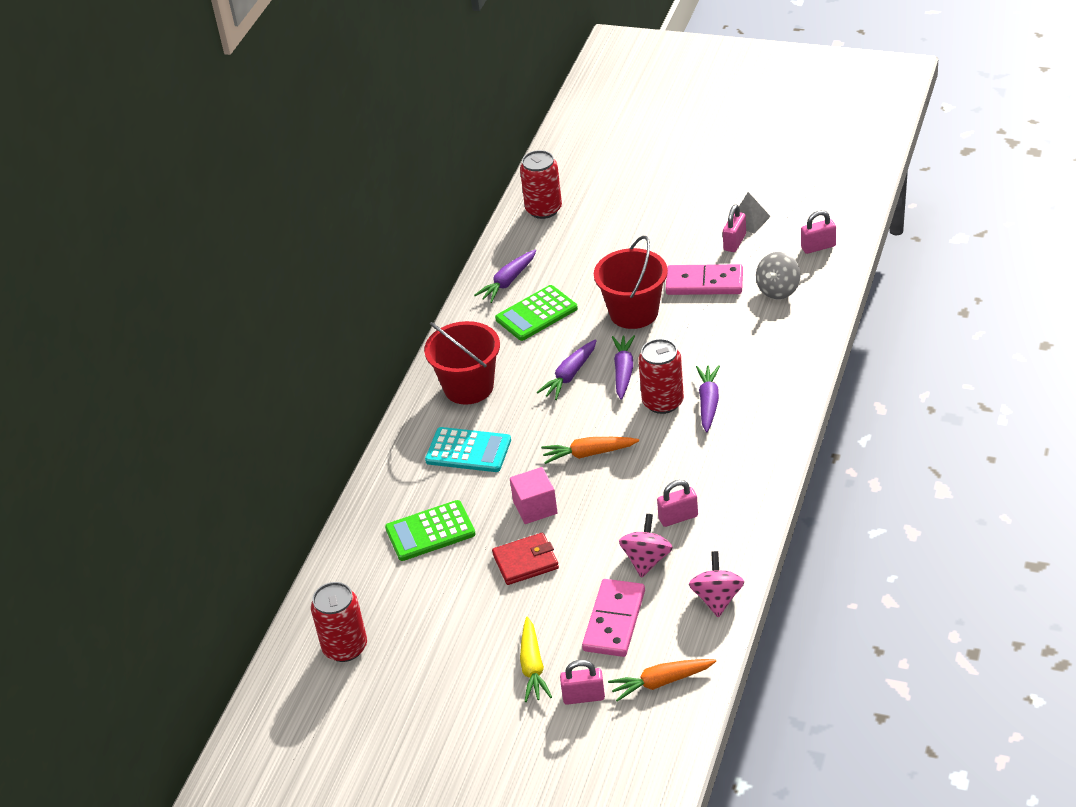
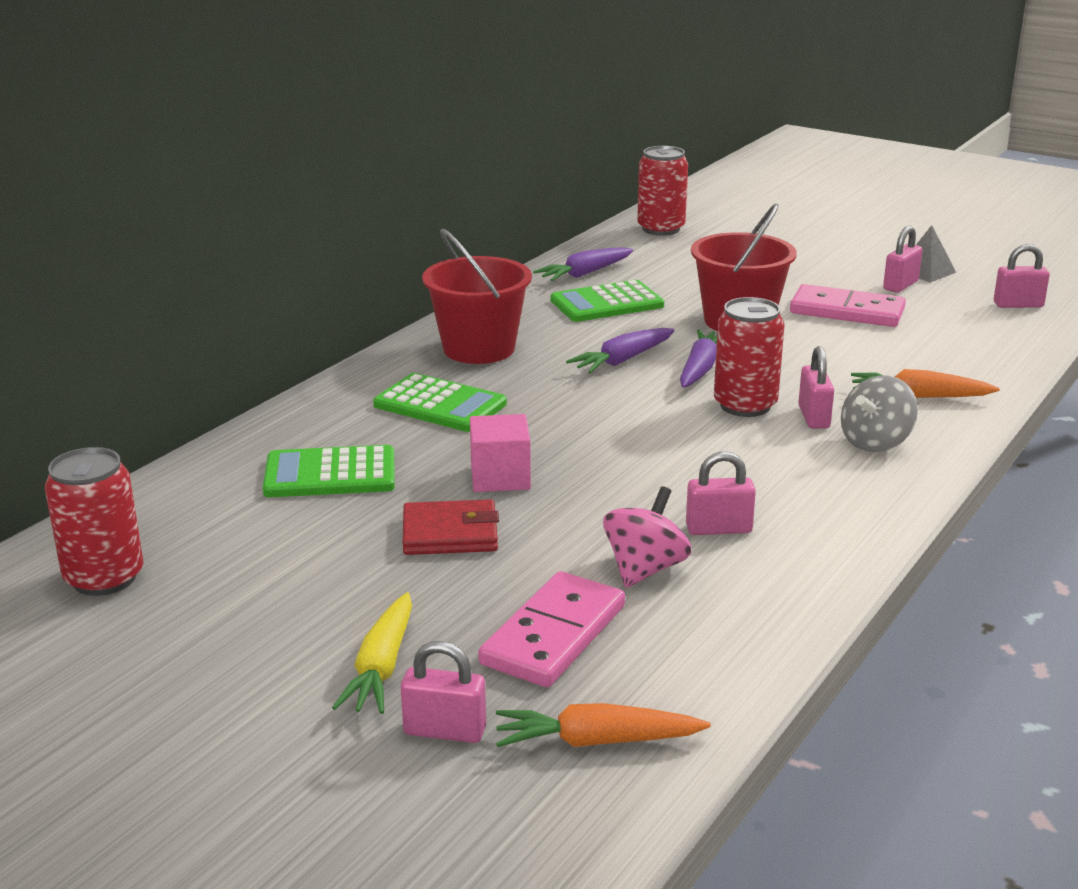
camera: 10 degrees right, 15 degrees down
(468, 450) = (440, 404): turquoise calculator -> green calculator
(589, 454) = (611, 437): orange carrot -> orange carrot (919, 397)
(708, 403) = (813, 417): purple carrot -> pink padlock
(717, 598) = (746, 642): pink spinning top -> none
(778, 290) = (951, 332): grey spinning top -> grey spinning top (875, 443)

